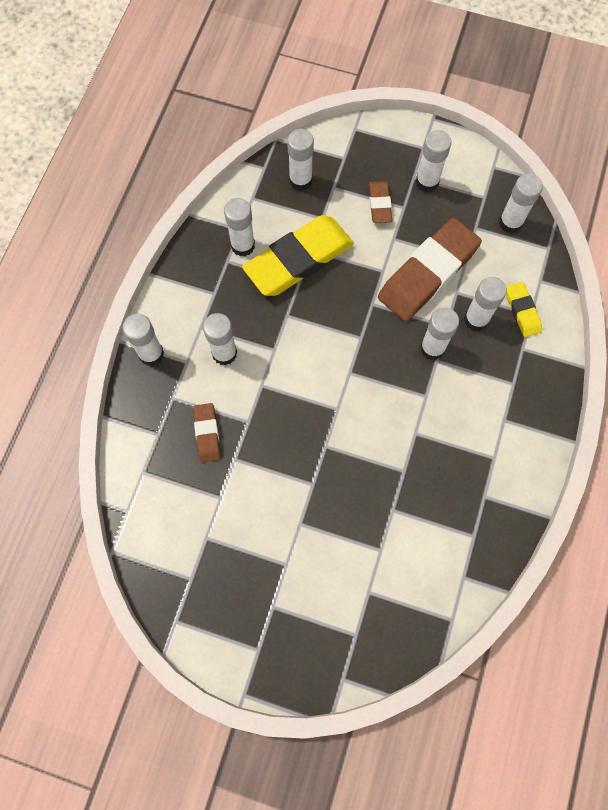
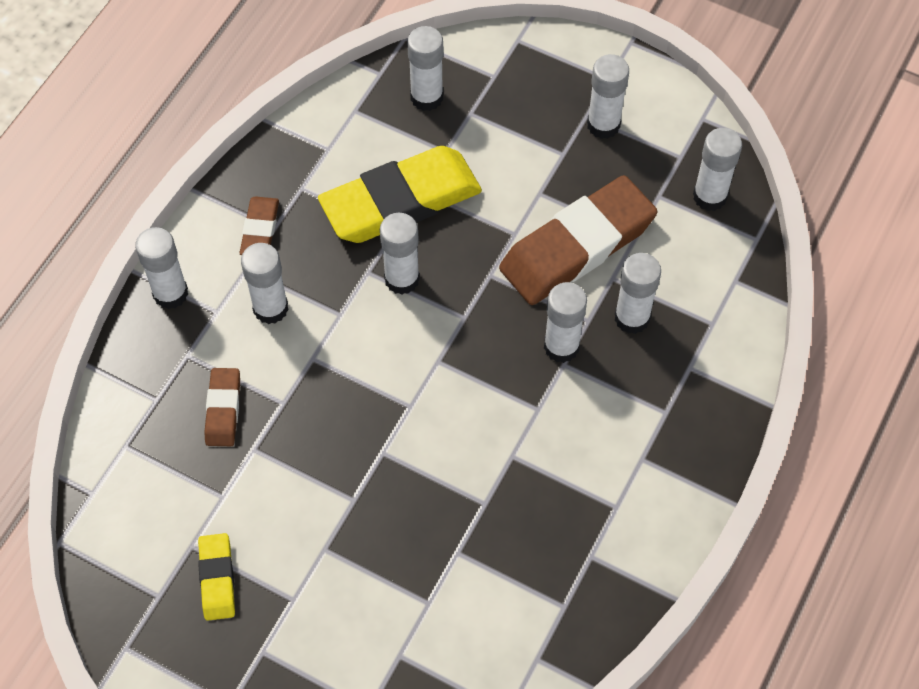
camera: 10 degrees right, 10 degrees down
(243, 245) = (327, 171): white glue stick -> white glue stick (402, 279)
(379, 204) = (530, 144): brown eraser -> brown eraser (260, 230)
(522, 311) = (699, 317): yellow eraser -> yellow eraser (217, 579)

